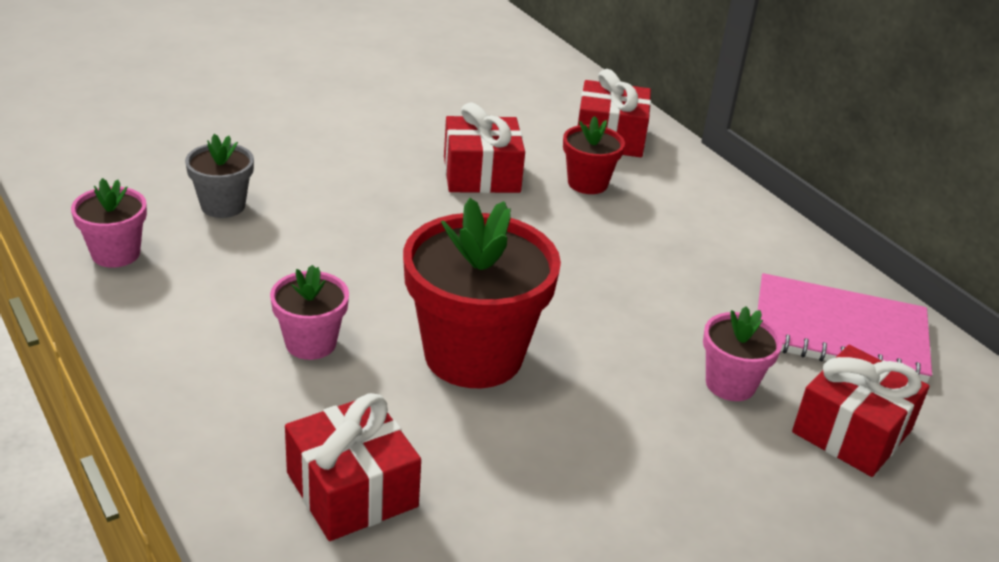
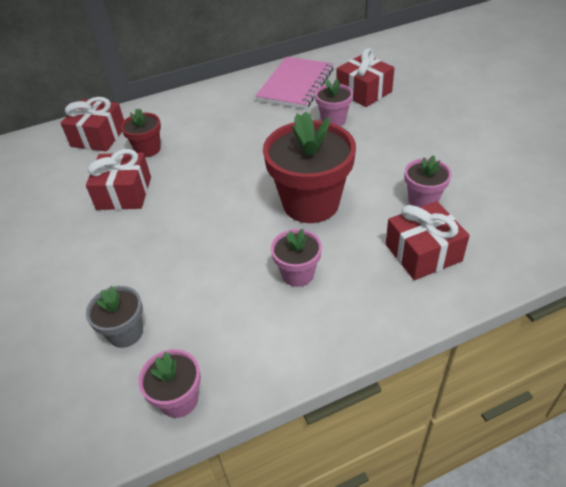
camera: 75 degrees left, 10 degrees up
(494, 501) = (423, 200): none -> pink flower pot

